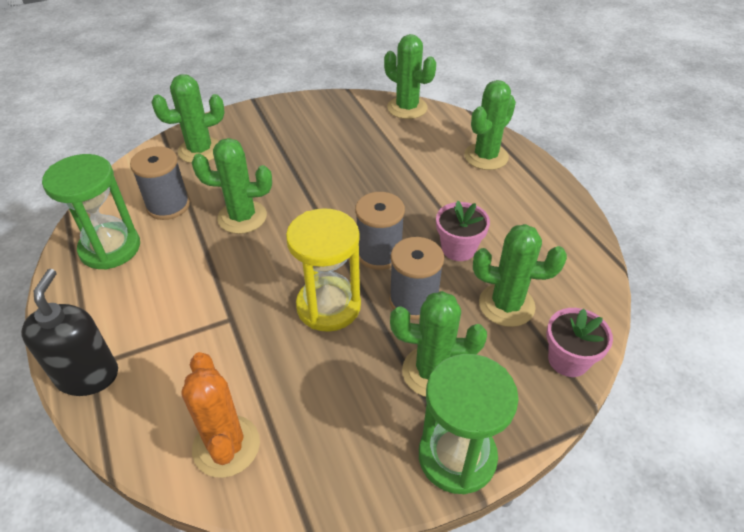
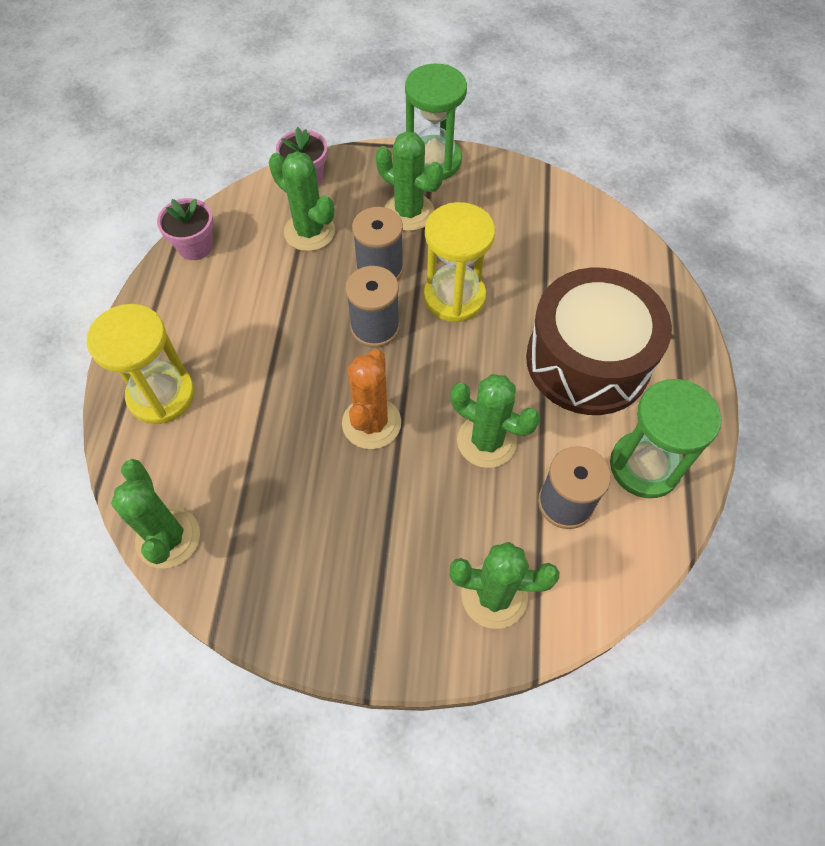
camera: 150 degrees left, 15 degrees up
(88, 375) = (680, 328): black soap dispenser -> none
(178, 304) = (588, 360): none -> brown drum
(226, 446) = (583, 230): orange cactus -> orange cactus (371, 423)
(458, 248) = (300, 298): pink flower pot -> pink flower pot (195, 246)
(486, 156) = (161, 395): green cactus -> yellow hourglass

